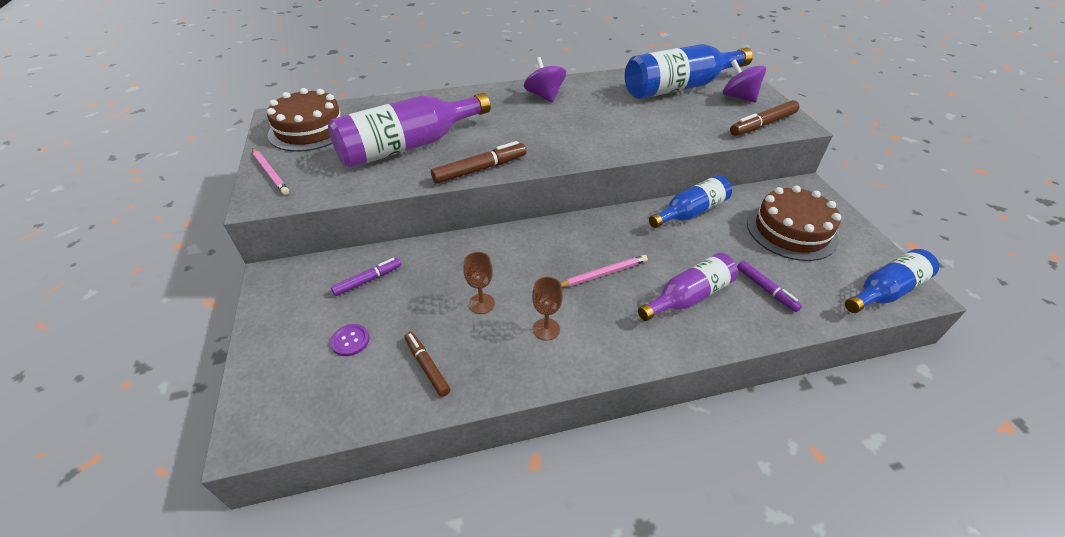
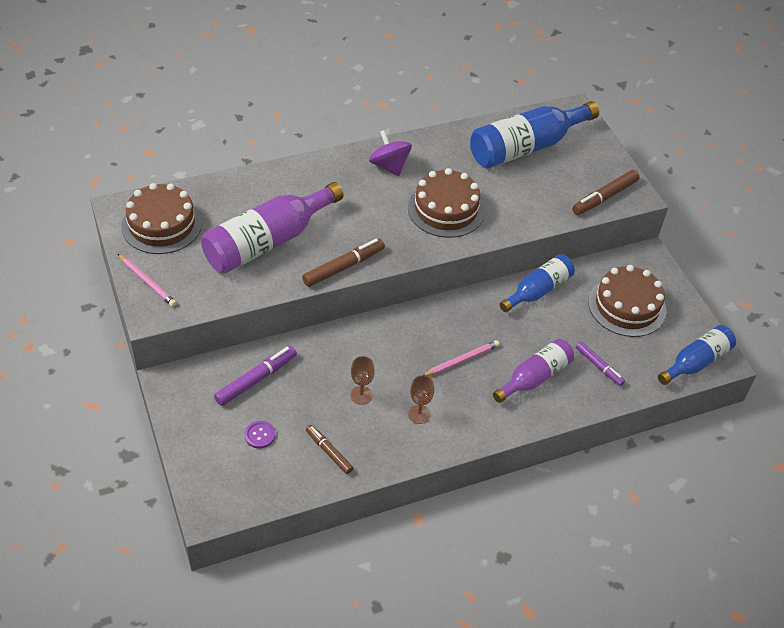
camera: 10 degrees left, 5 degrees up
(368, 280) = (256, 379): purple marker -> purple marker, size x1.52
(596, 128) = (446, 209): none -> brown cake
(739, 97) = (585, 160): purple spinning top -> none

